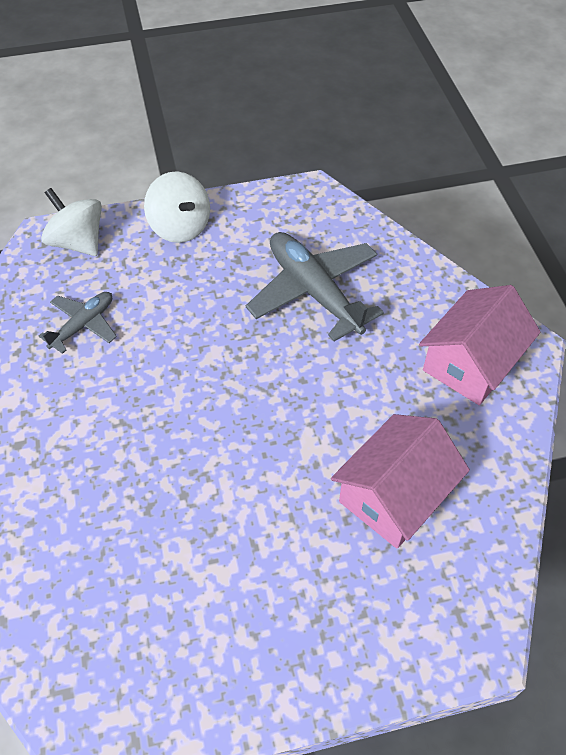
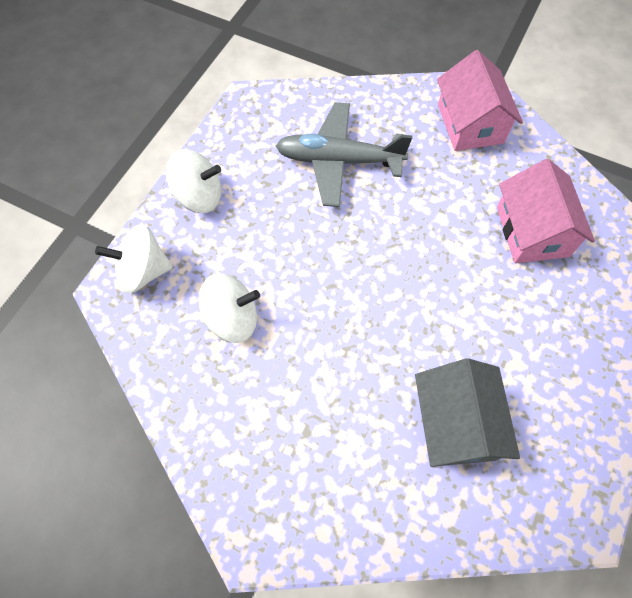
camera: 50 degrees left, 10 degrees up
(83, 325) = (232, 319): grey plane -> white spinning top
(113, 557) = (455, 423): none -> grey house

